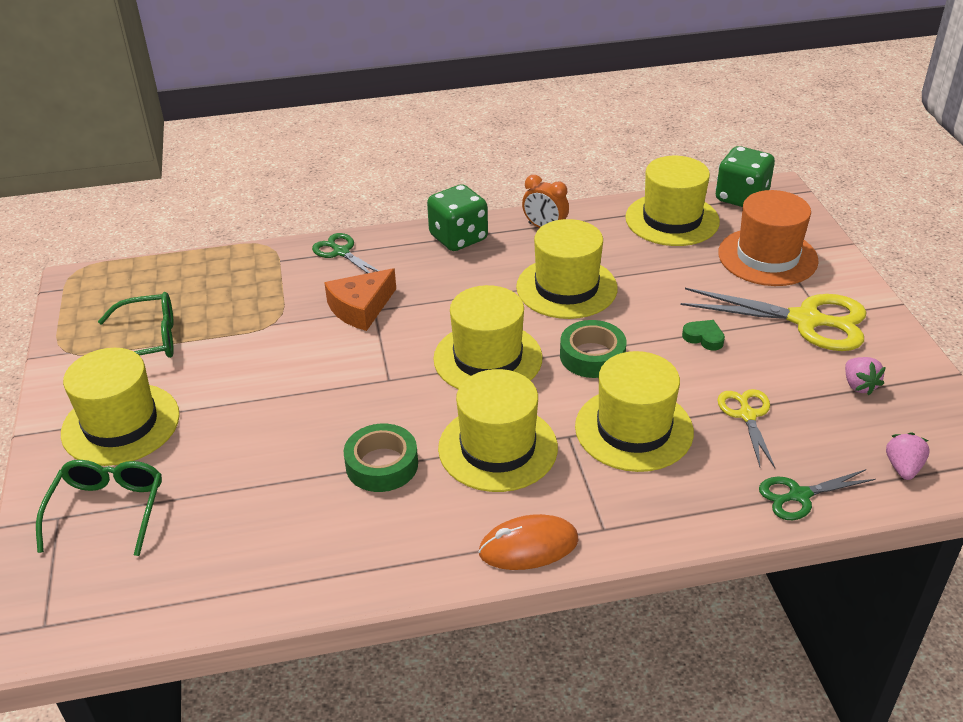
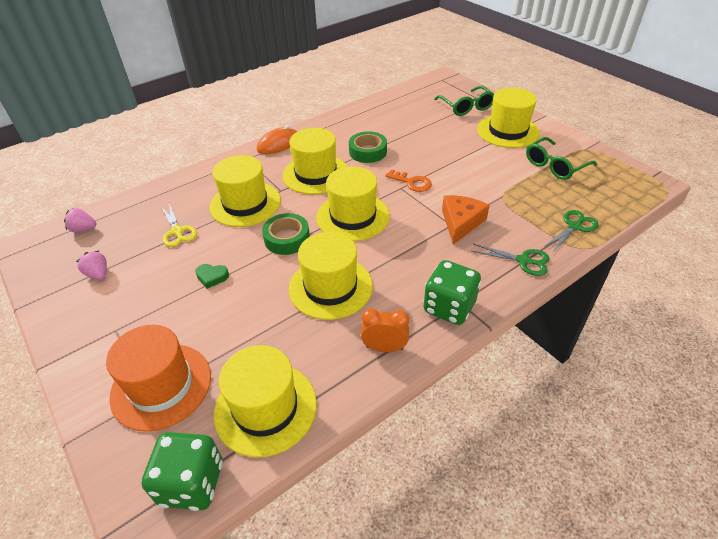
camera: 155 degrees right, 5 degrees up
(366, 382) = (412, 183): none -> orange key
(799, 495) = (147, 198): green scissors -> green scissors (574, 226)
(806, 320) = (130, 319): yellow scissors -> none
(903, 468) = (83, 229): pink strawberry -> pink strawberry turned 105 degrees clockwise

